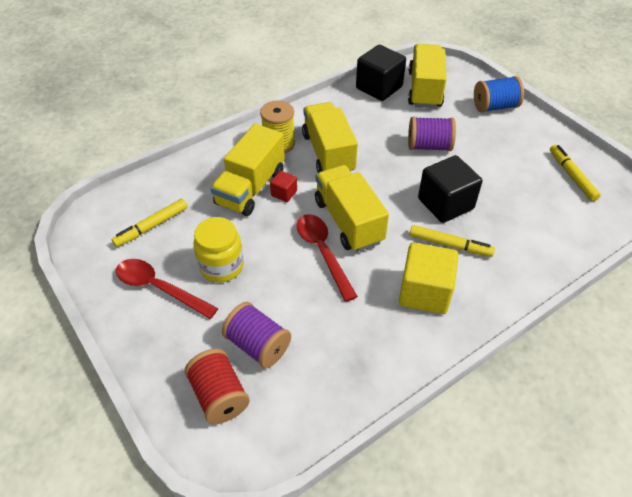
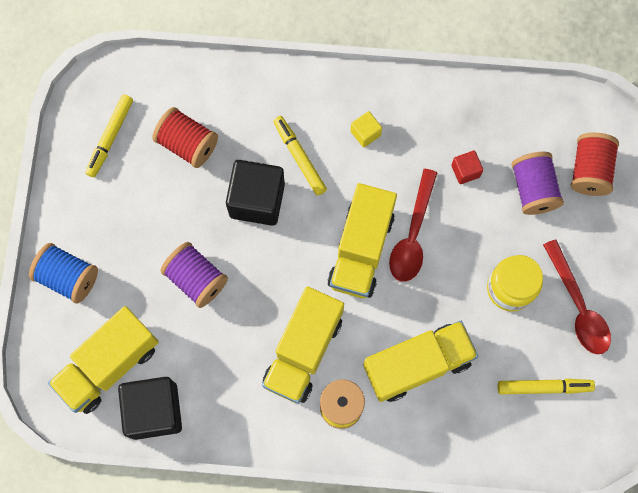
camera: 140 degrees left, 25 degrees up
(284, 193) = (391, 331): red cube -> red cube (465, 171)
(424, 292) = (365, 133): yellow cube -> yellow cube, size x0.48
(526, 203) = (188, 144): none -> red spool

